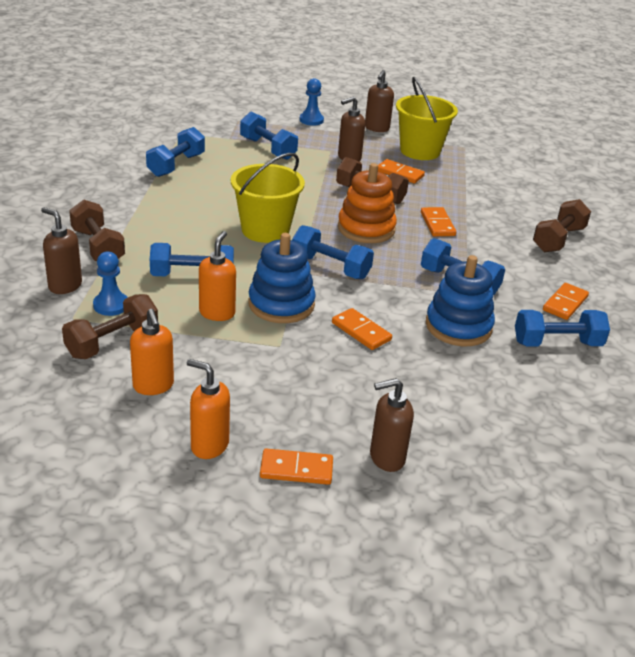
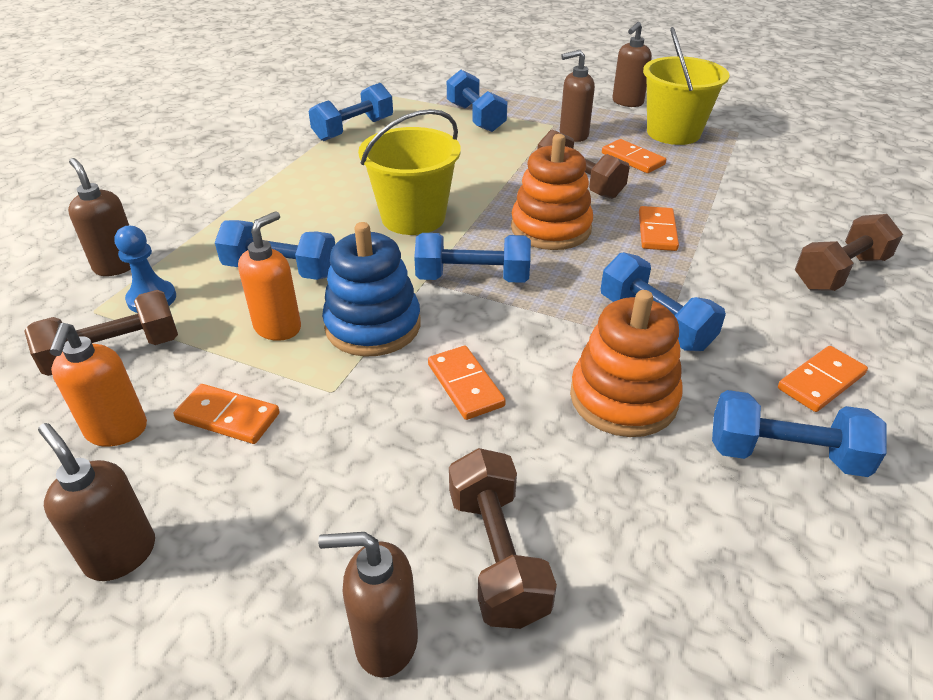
camera: 20 degrees right, 5 degrees up
(98, 247) = (193, 219): brown dumbbell -> brown dumbbell (497, 555)
(209, 445) = (121, 554): orange soap dispenser -> brown soap dispenser
(296, 469) = (222, 633): orange domino -> orange domino (228, 417)
(311, 120) = (548, 88): blue pawn -> none
(330, 267) = (472, 278): blue dumbbell -> blue dumbbell turned 45 degrees counterclockwise
(458, 326) = (623, 398): blue stacking toy -> orange stacking toy

